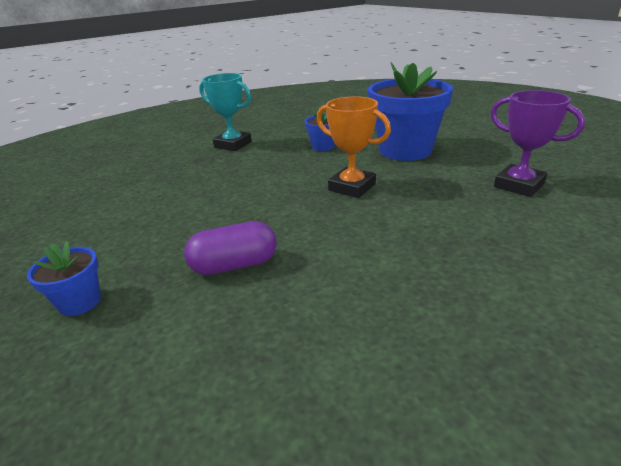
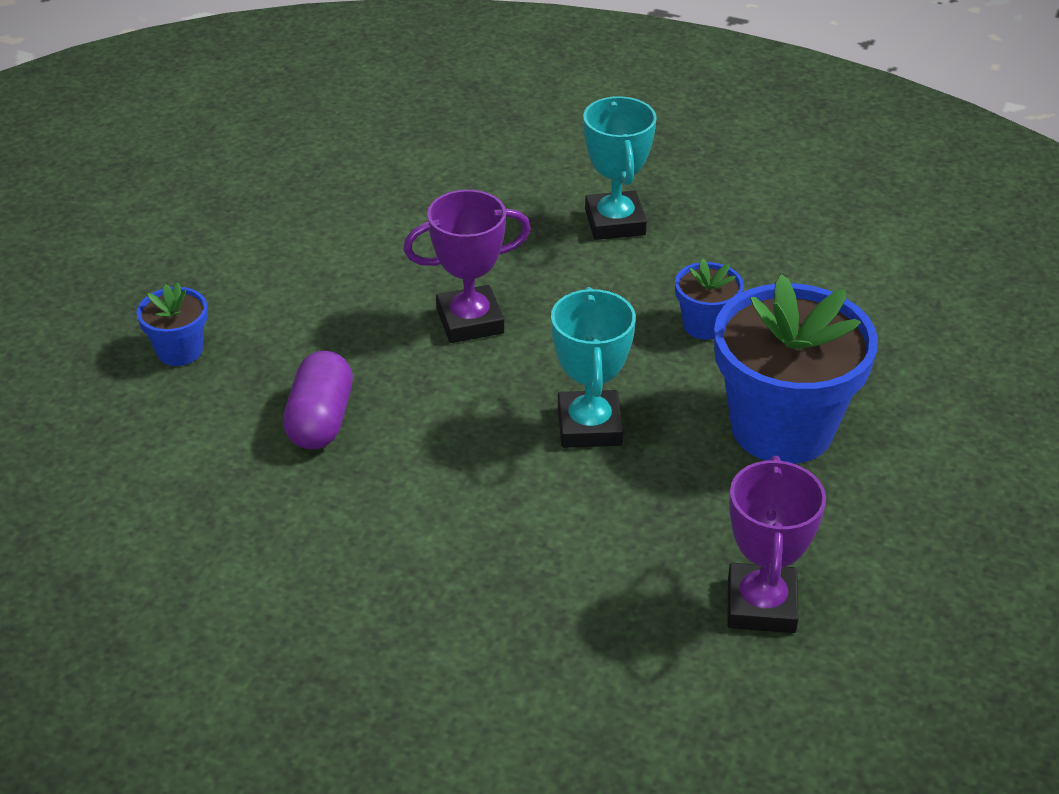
camera: 50 degrees right, 10 degrees up
(234, 193) = (470, 321): none -> purple trophy
(234, 265) = (320, 420): purple capsule -> purple capsule turned 60 degrees clockwise
(352, 187) = (589, 426): orange trophy -> turquoise trophy

